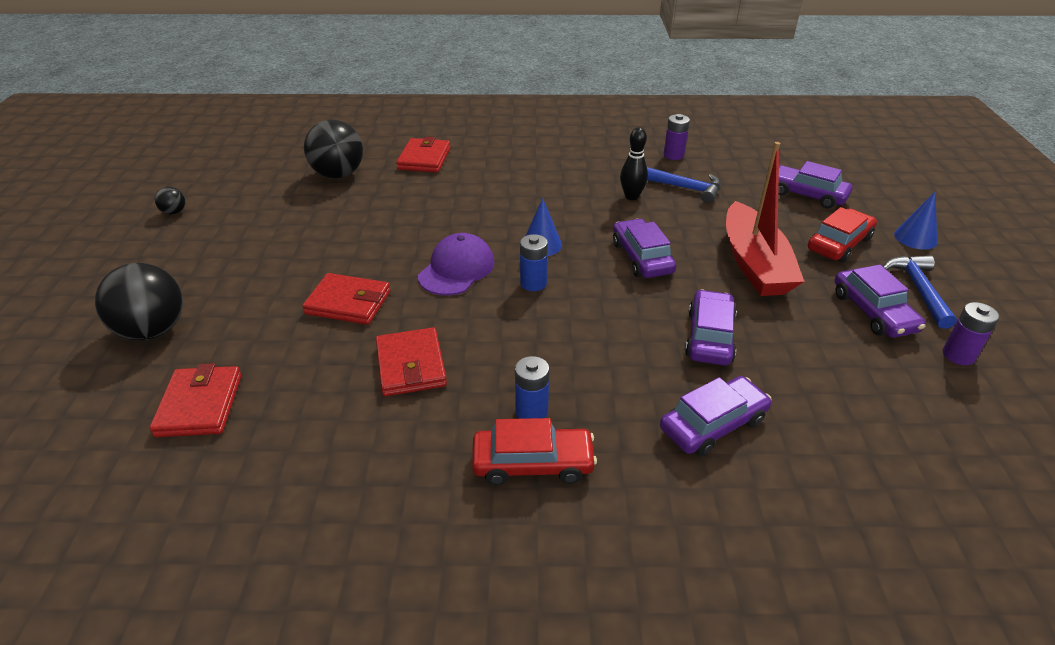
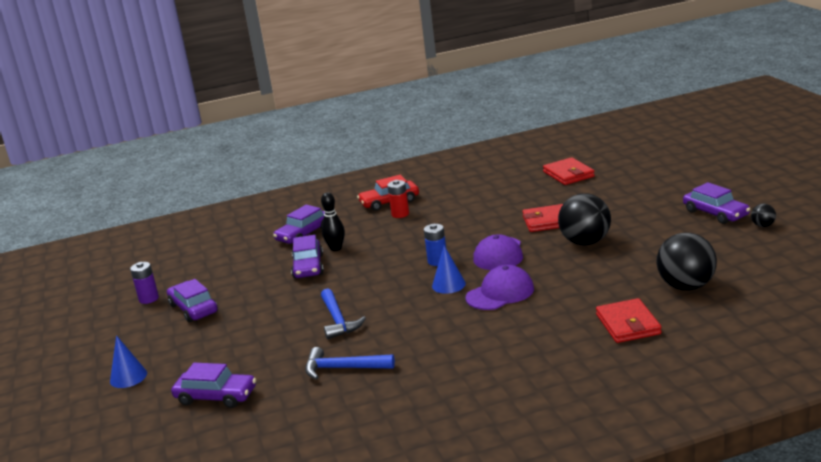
camera: 165 degrees right, 15 degrees down
(153, 330) = (643, 183): black ball -> black ball (585, 242)
(411, 365) = (479, 211): red wallet -> none
(498, 218) = (500, 293): none -> purple cap
(531, 411) = (400, 214): blue battery -> red battery
(631, 196) = (392, 344): black bowling pin -> black bowling pin (336, 248)
(642, 257) = (365, 297): purple car -> purple car (715, 213)
(673, 155) = (362, 408): purple battery -> none
(754, 264) = (275, 317): red boat -> none
(839, 244) = (200, 352): red car -> none
(918, 289) = (151, 332): blue hammer -> blue hammer (338, 320)

